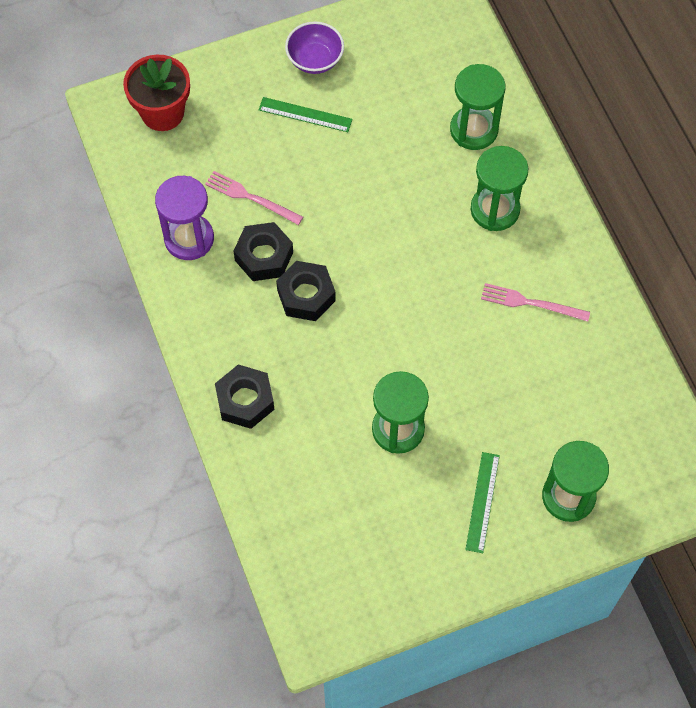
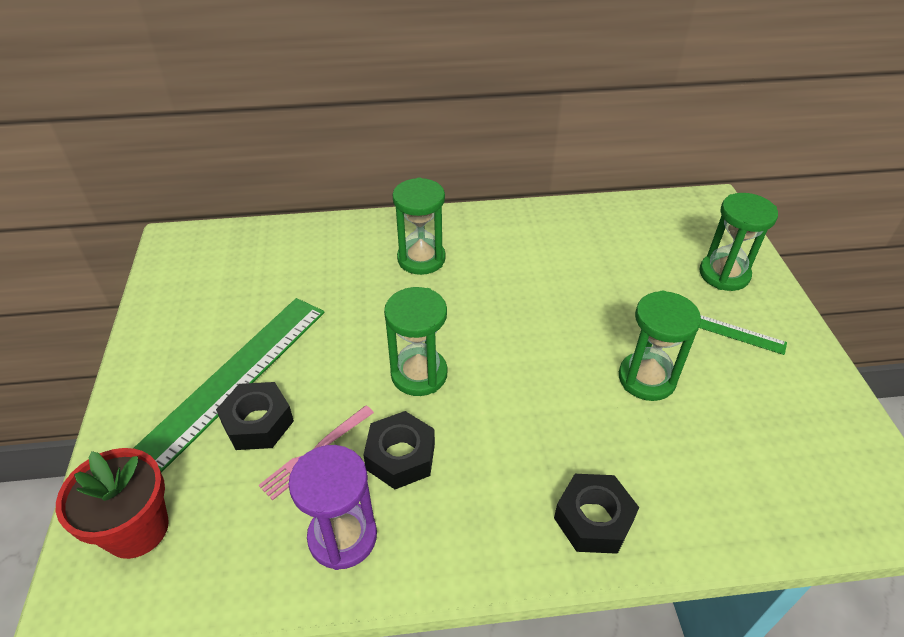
camera: 75 degrees left, 20 degrees down
(305, 114) = (235, 377): green ruler -> green ruler, size x2.12
(306, 295) = (466, 425): black nut -> black nut (258, 422)
(315, 59) = (172, 354): purple bowl -> none
(474, 130) = (330, 254): green hourglass -> green hourglass (419, 374)
(531, 303) = (526, 257): pink fork -> none

